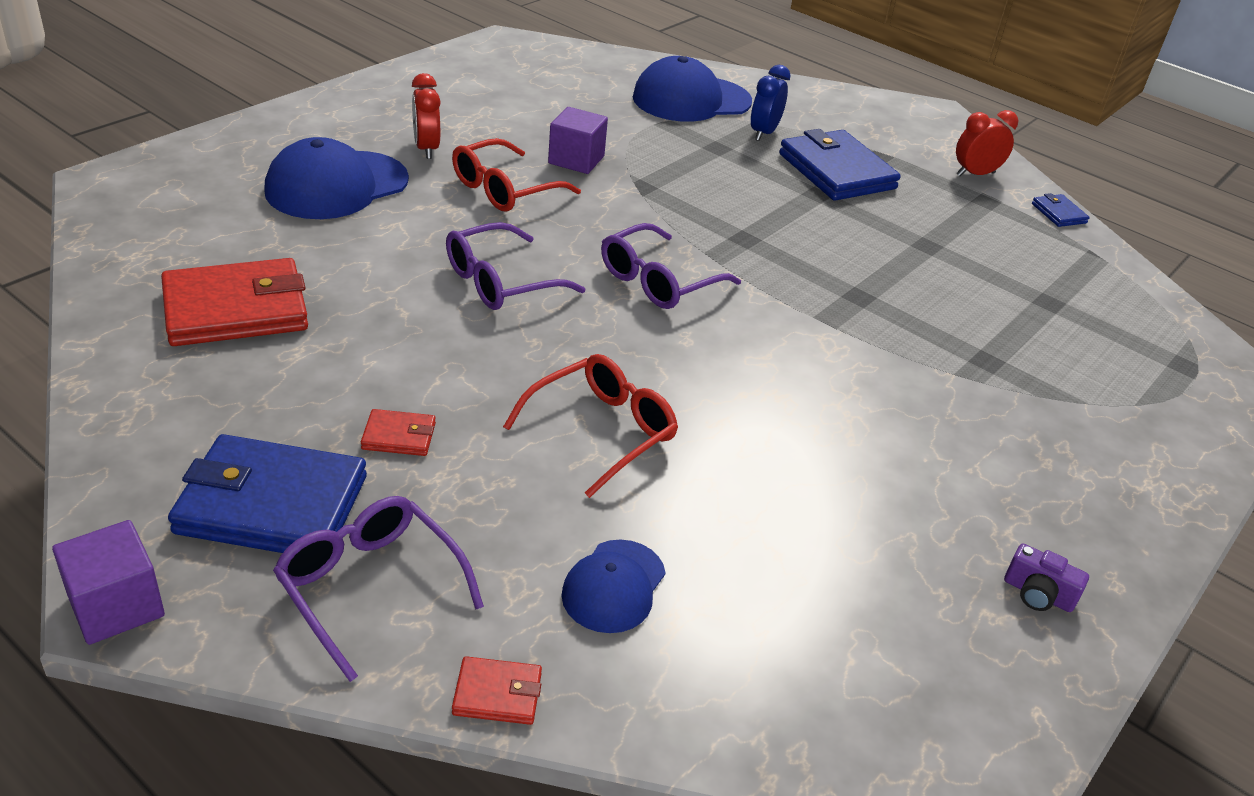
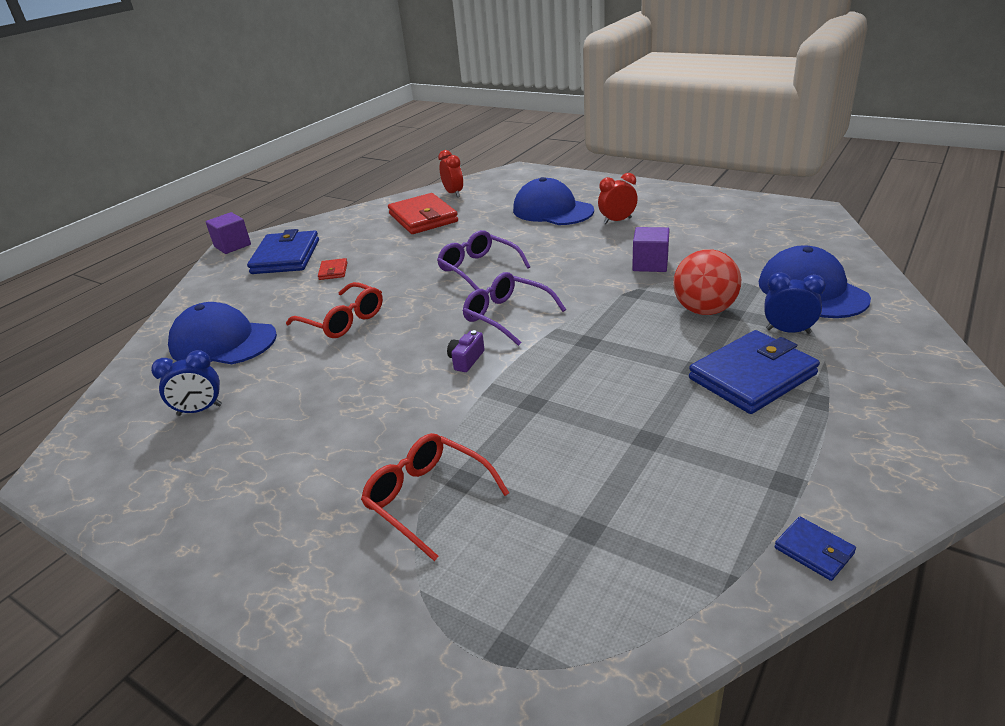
camera: 90 degrees right, 5 degrees down
(370, 587) = (233, 286): purple glasses -> none
(497, 694) = (165, 324): red wallet -> none
(504, 189) = (587, 250): red glasses -> red glasses (427, 499)
(614, 586) = (223, 342): blue cap -> blue cap, size x1.74
(705, 159) = (704, 310): none -> red ball
(828, 599) = (200, 410): none -> blue clock
(975, 174) = (850, 474): red clock -> red clock (453, 193)
(1038, 594) = (184, 503): purple camera -> purple camera (466, 360)
(1058, 213) = (814, 551): blue wallet -> blue wallet turned 75 degrees clockwise

